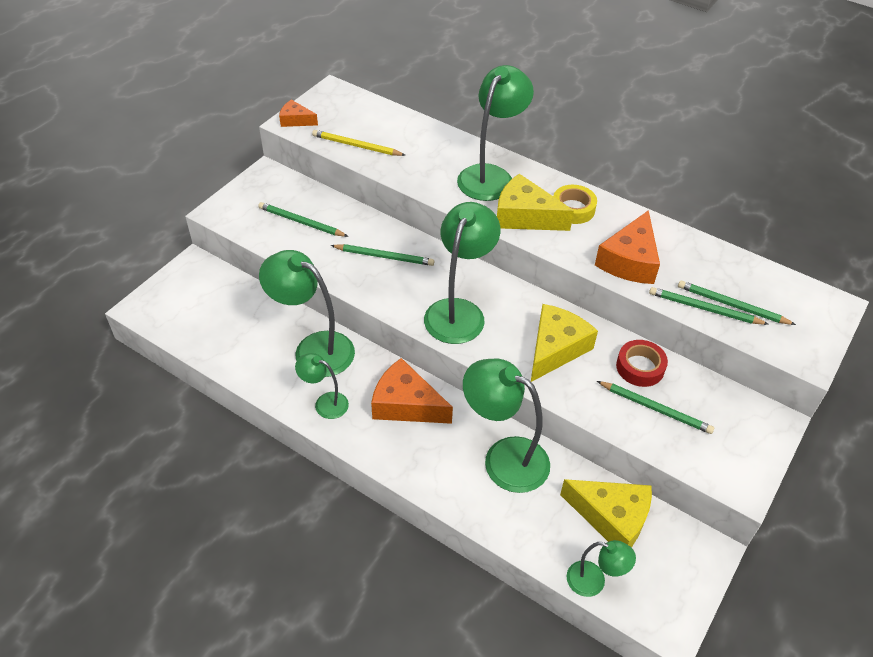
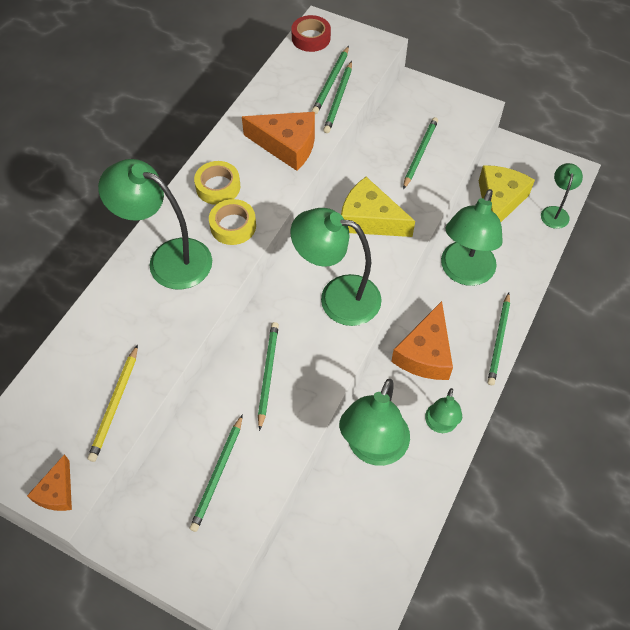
camera: 95 degrees left, 10 degrees up
(411, 474) = (499, 340): none -> green pencil
(524, 216) = (233, 226): yellow cheese -> yellow tape
(640, 367) = (378, 162): red tape -> red tape (311, 38)

